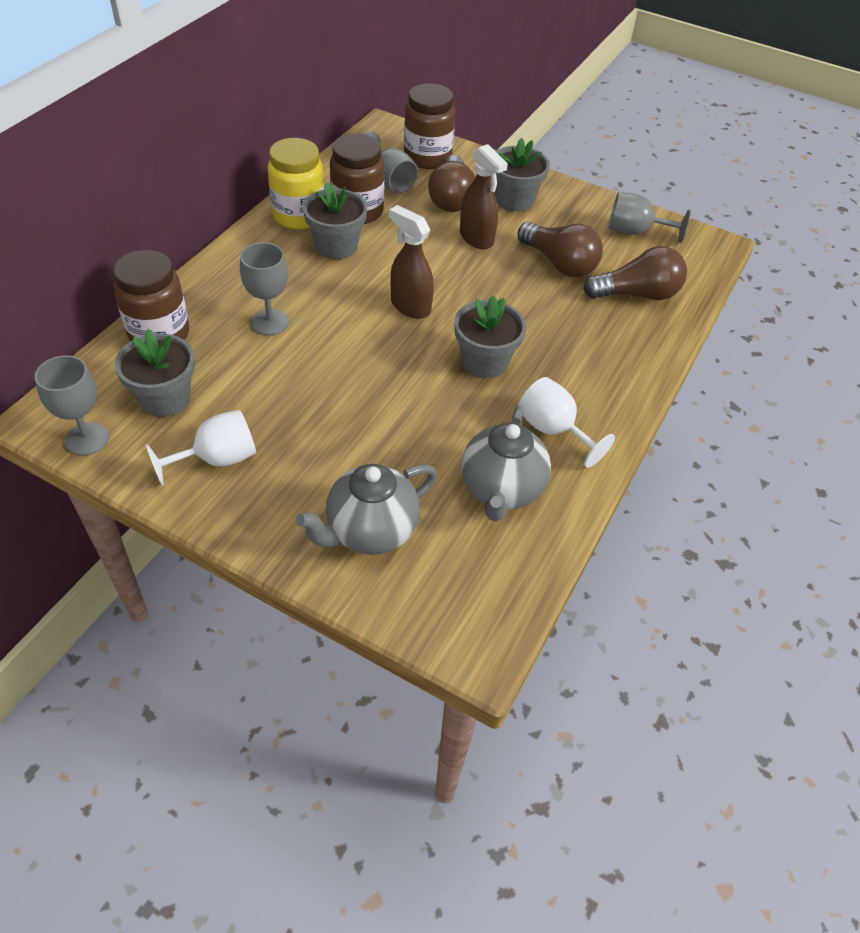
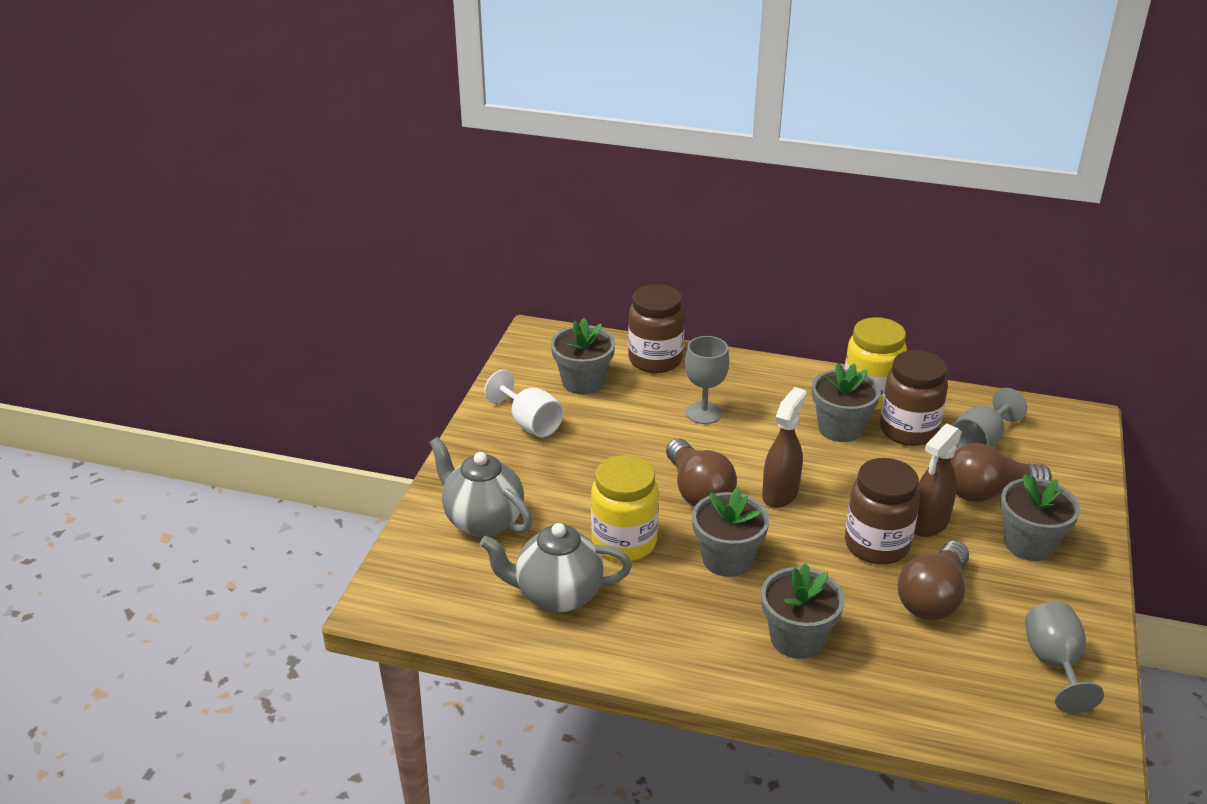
camera: 80 degrees right, 15 degrees down
(87, 439) = (526, 358): grey goblet -> none
(427, 157) = (1053, 461): brown jar -> brown jar (876, 545)
(441, 425) = (624, 542): none -> yellow jar
(553, 430) = (652, 623): white goblet -> none
(588, 347) = (797, 638): none -> grey flower pot
(637, 294) = (922, 675): brown light bulb -> brown light bulb (698, 491)

